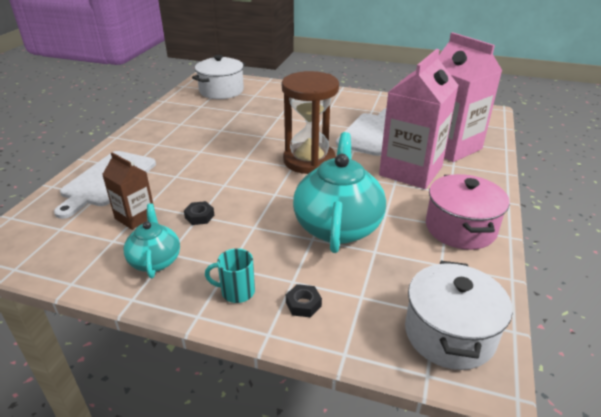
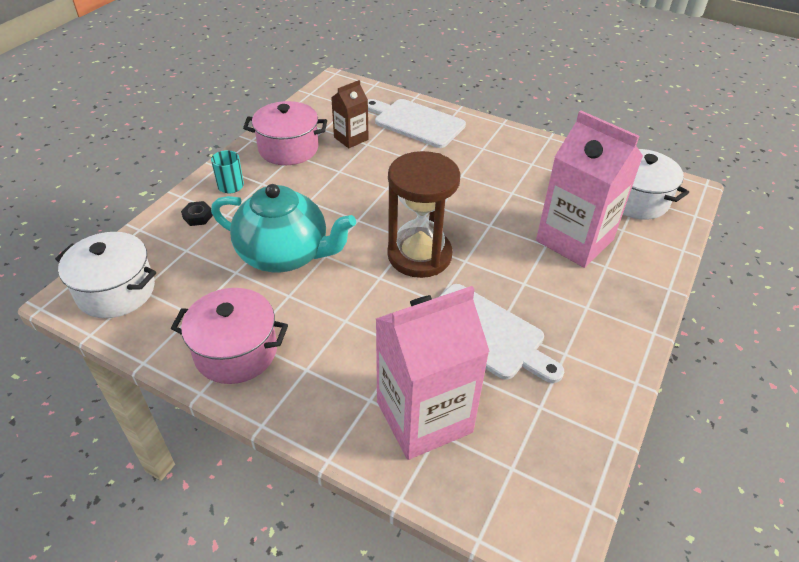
camera: 100 degrees right, 10 degrees up
(155, 260) = (288, 149): turquoise teapot -> pink pot
(199, 216) = (338, 171): black nut -> none
(410, 171) = (368, 345): pink carton -> pink carton (574, 240)

